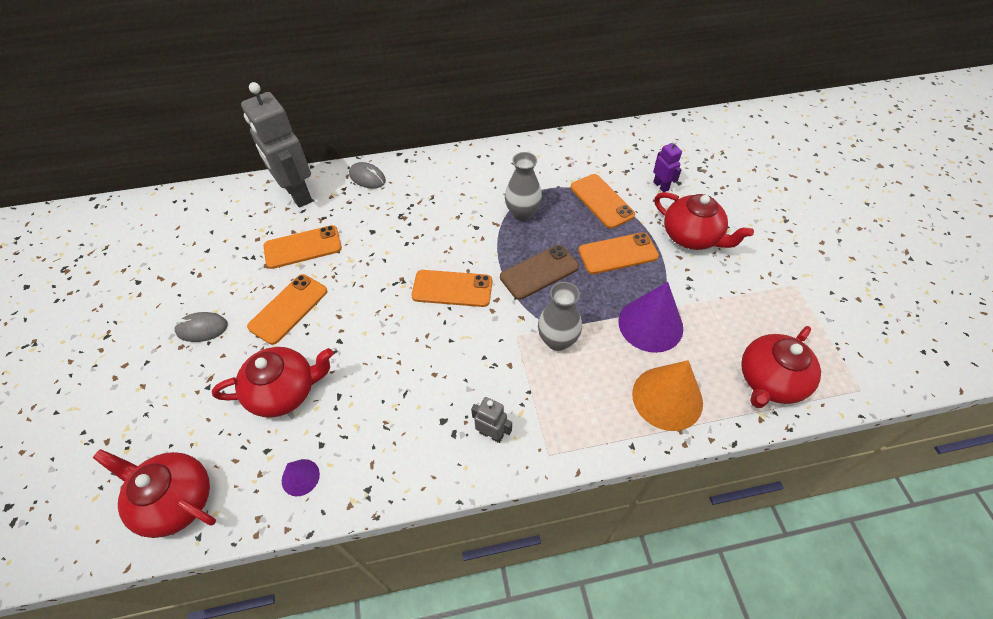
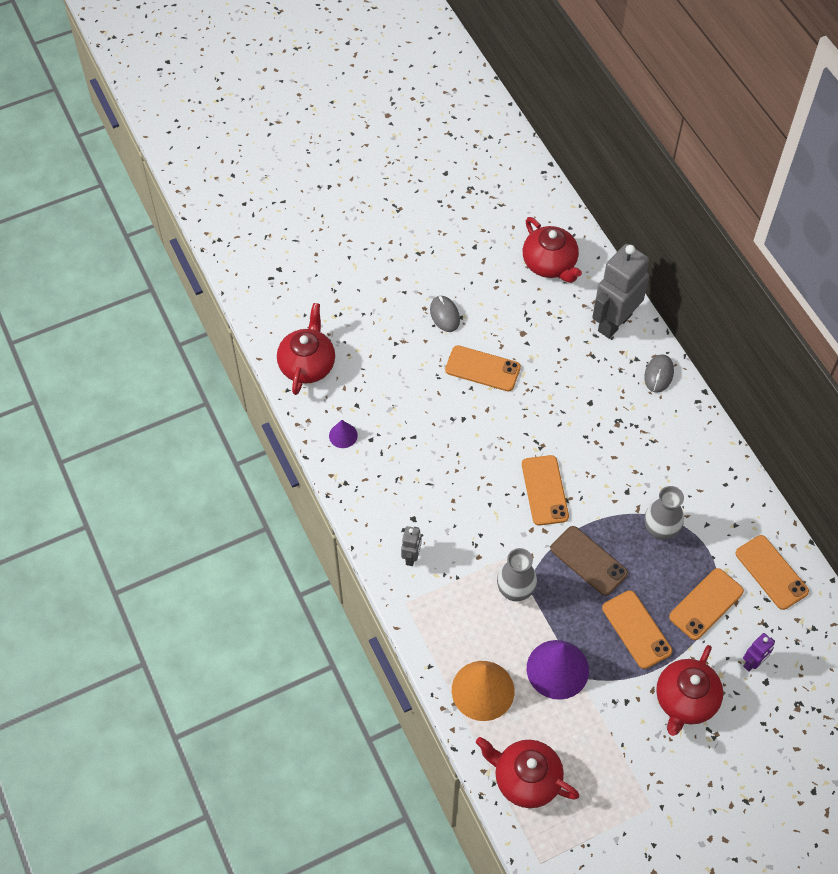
camera: 75 degrees right, 5 degrees up
(284, 391) = (406, 397): red teapot -> red teapot (550, 264)
(303, 247) = (551, 353): orange phone -> orange phone (771, 572)

